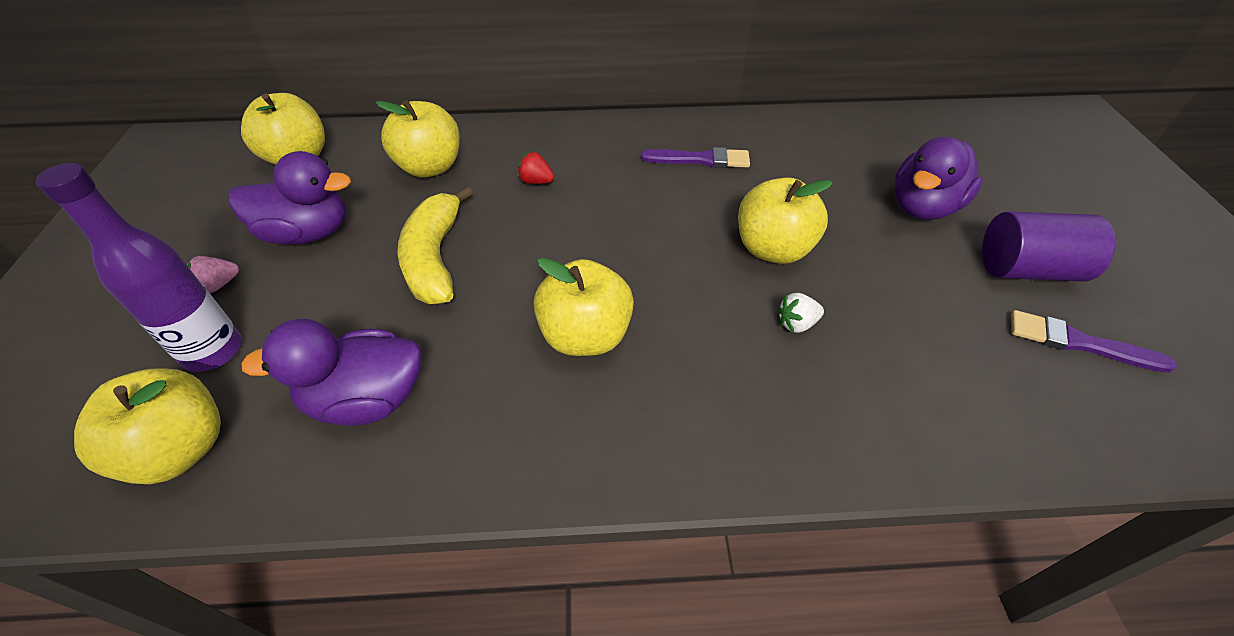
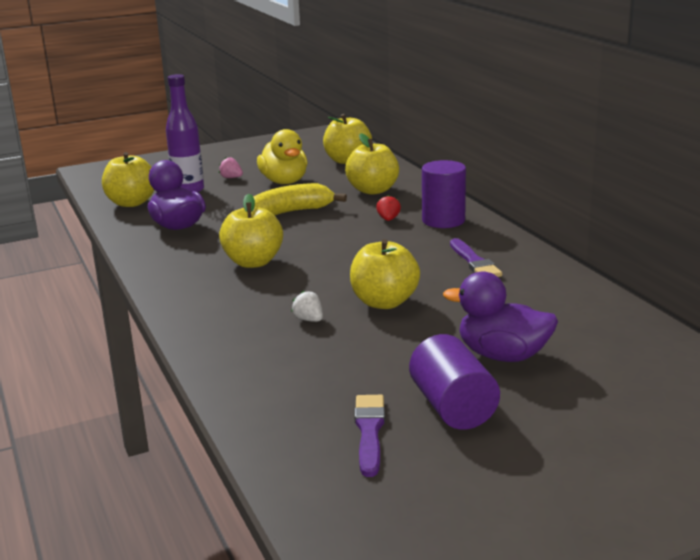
camera: 70 degrees right, 25 degrees down
(307, 233) = (284, 182): purple duck -> yellow duck
(573, 146) = (443, 220): none -> purple cylinder

